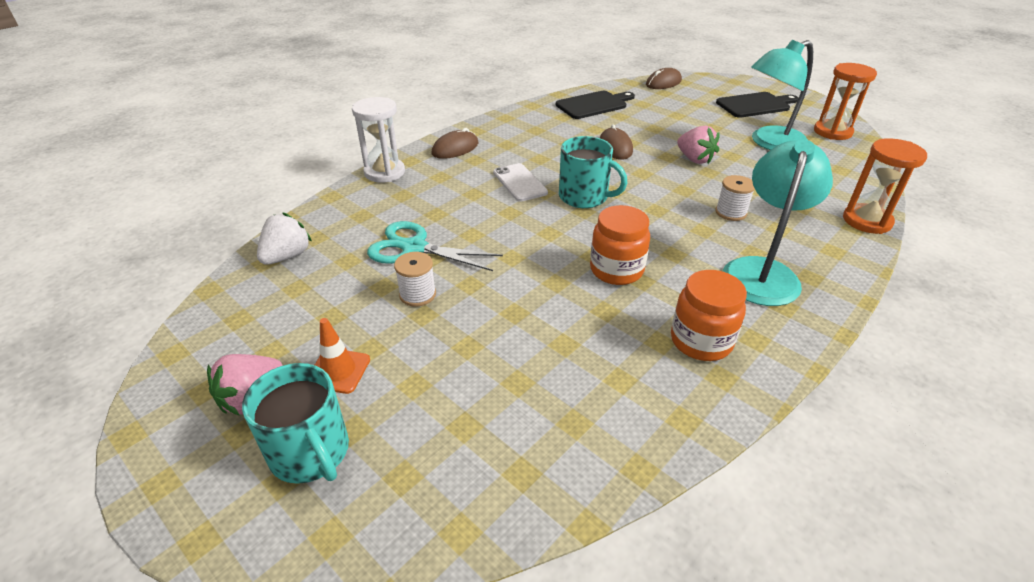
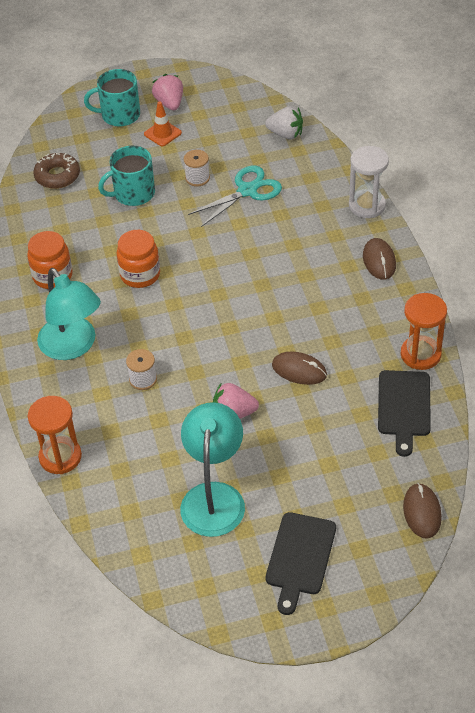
camera: 125 degrees right, 10 degrees up
(287, 256) = (285, 134): white strawberry -> white strawberry turned 45 degrees counterclockwise
(519, 183) = (288, 277): white phone -> none
(519, 452) = (57, 176): none -> brown donut
(584, 197) = (236, 304): turquoise mug -> turquoise mug (133, 193)
(832, 132) = (191, 574): orange hourglass -> orange hourglass (420, 354)

